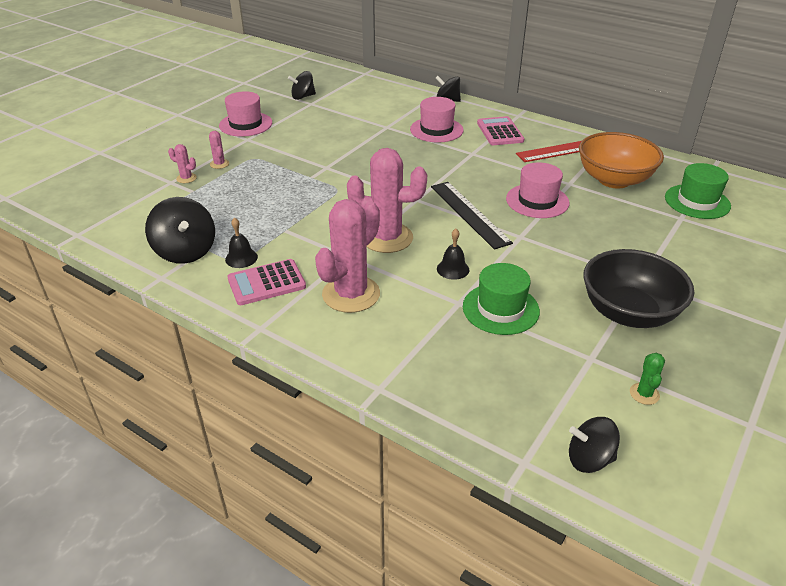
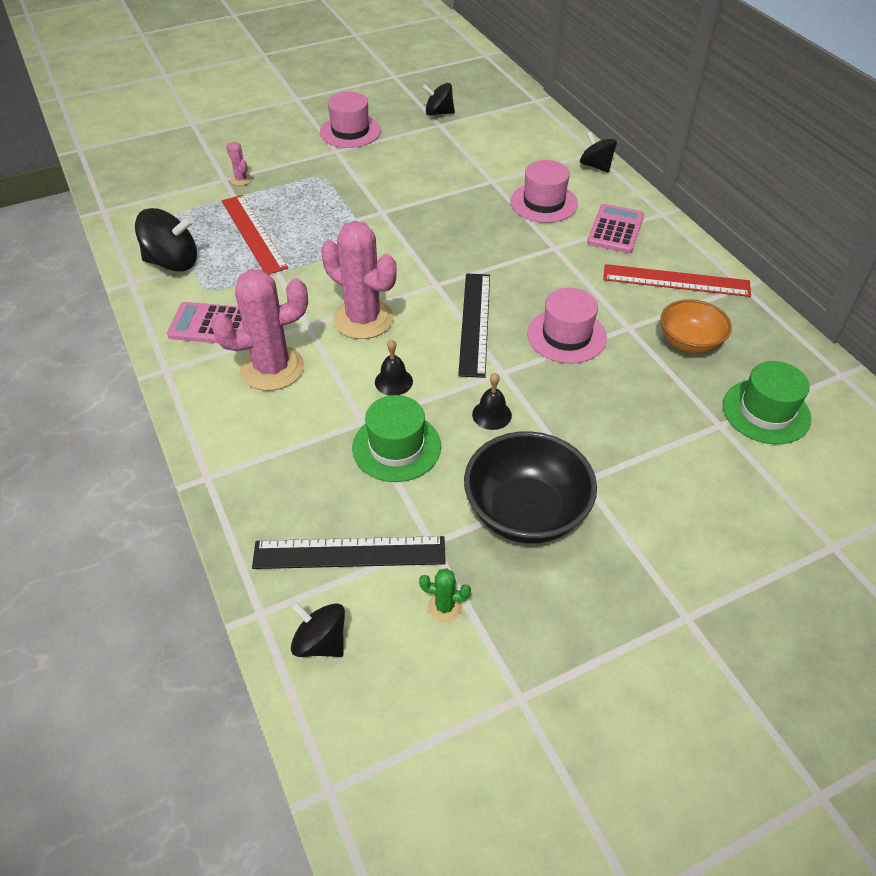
camera: 30 degrees right, 10 degrees up
(185, 251) = (173, 262): black spinning top -> black spinning top turned 90 degrees counterclockwise
(219, 164) = (284, 173): pink cactus -> none
(236, 211) = (253, 233): none -> red ruler
(241, 258) = (212, 288): black bell -> black bell (492, 414)
(543, 390) = (349, 553): none -> black ruler
(614, 180) = (689, 342): orange bowl -> orange bowl, size x0.64
(644, 394) = (444, 607): green cactus -> green cactus turned 60 degrees clockwise

